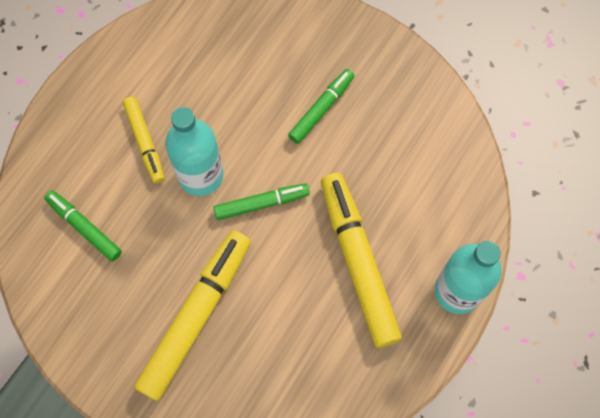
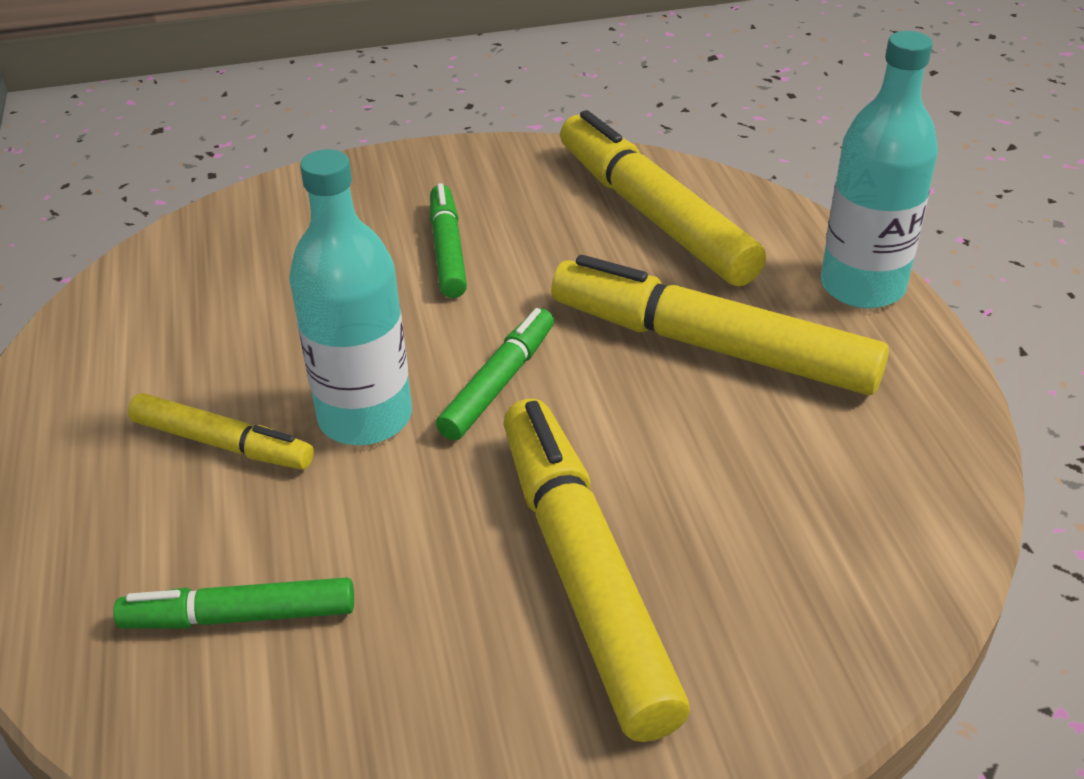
camera: 45 degrees left, 30 degrees down
(427, 167) = (653, 215): none -> yellow marker

